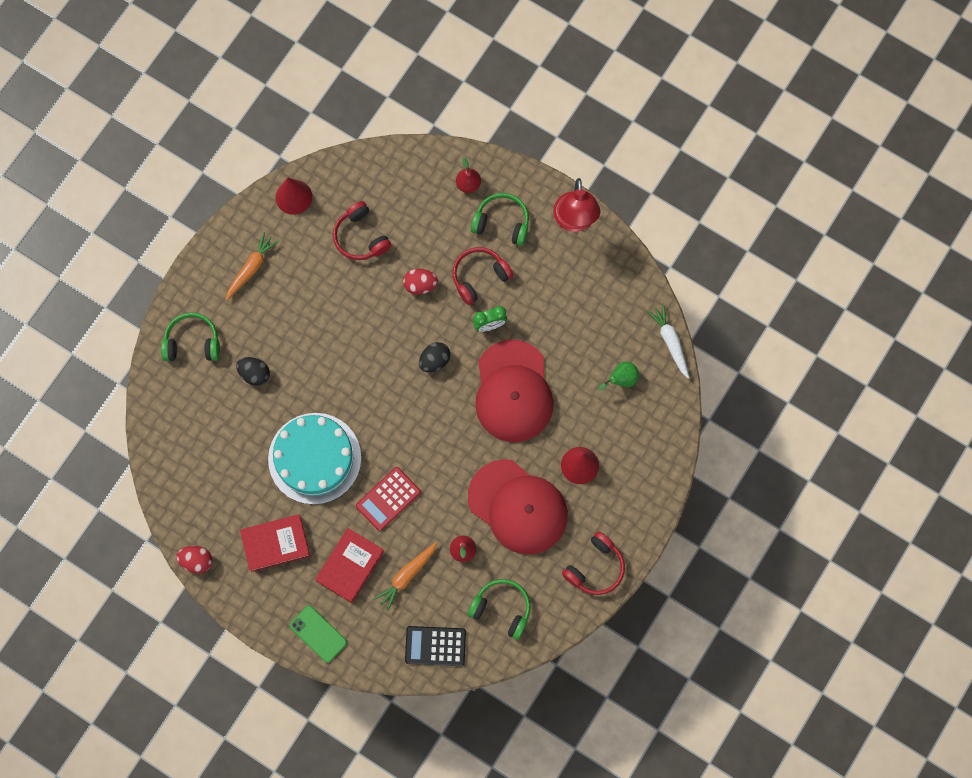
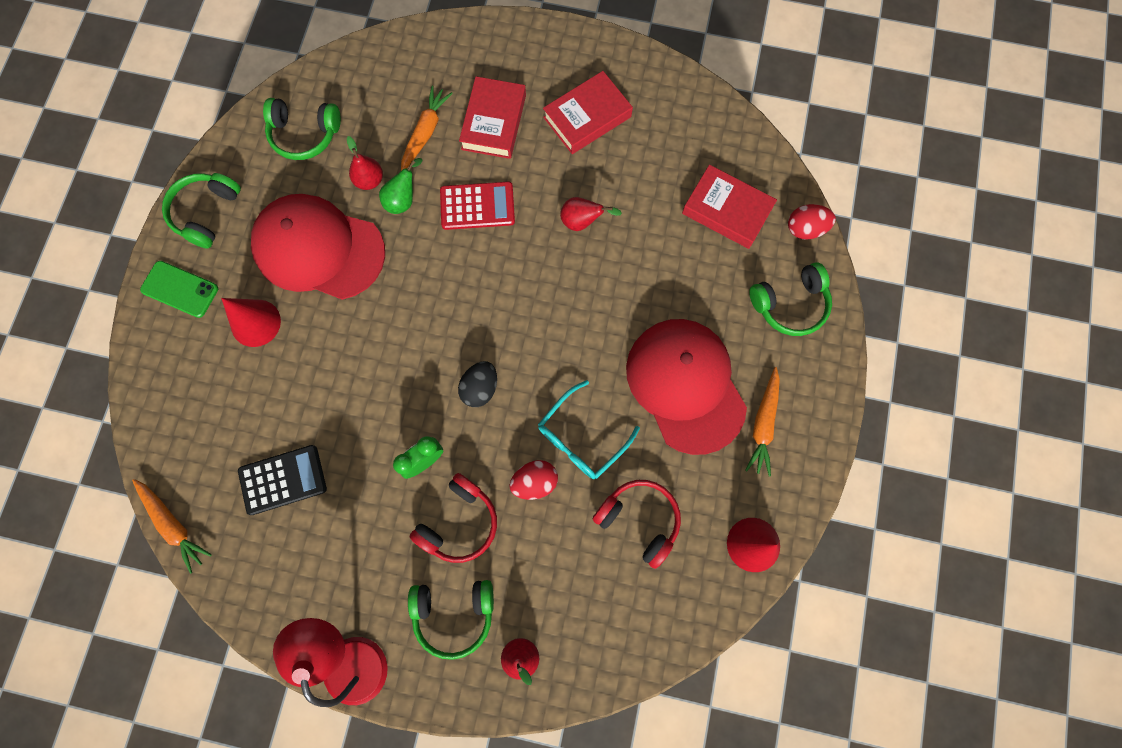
camera: 160 degrees right, 0 degrees up
(197, 561) = (666, 72): red egg -> red egg (805, 229)
(204, 428) = (726, 210): none -> red book
(254, 374) = (697, 293): black egg -> none
(314, 458) = (582, 222): turquoise cake -> red pear
(318, 634) = (502, 45): green phone -> green phone (180, 289)
(378, 302) = (581, 438): none -> turquoise glasses
(388, 499) = (477, 206): red calculator -> red calculator turned 60 degrees clockwise
(435, 646) = (368, 74): black calculator -> black calculator (283, 480)
(513, 391) = (366, 384): red cap -> red cap (685, 385)
(595, 567) = (206, 213): red headphones -> green headphones
(621, 379) = (229, 449): green pear -> green pear (403, 200)
(670, 342) = (173, 524): white carrot -> orange carrot

